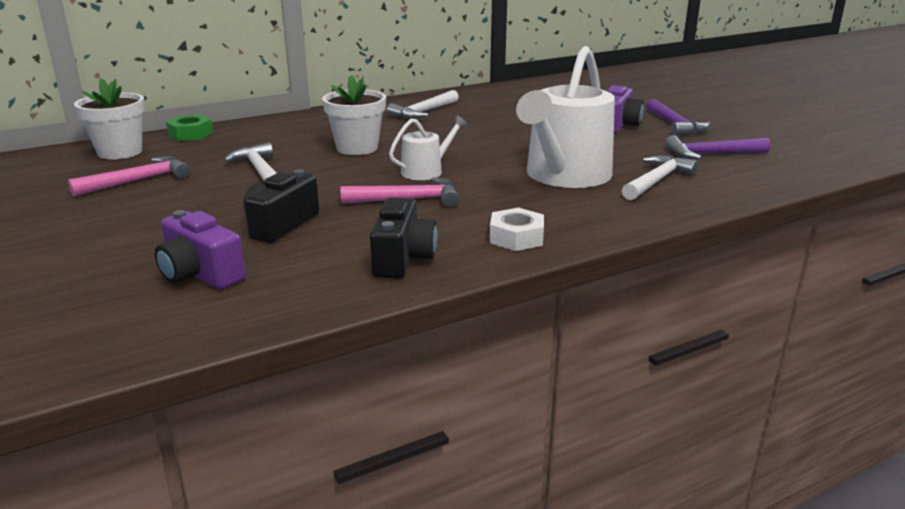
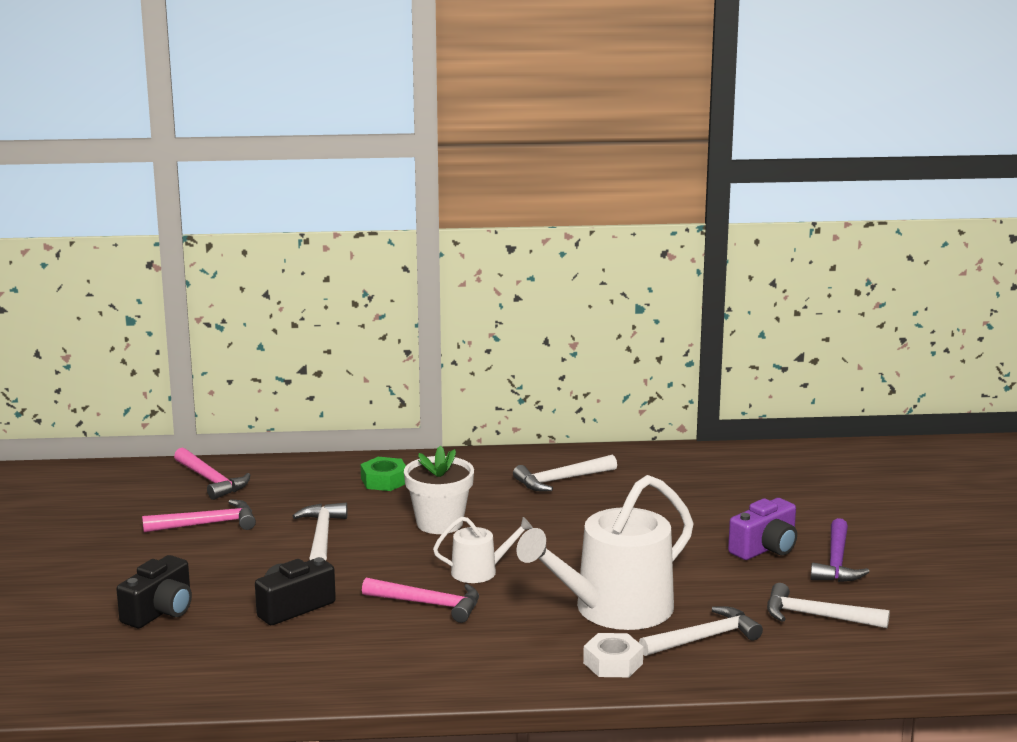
camera: 25 degrees right, 5 degrees down
(120, 152) = (211, 481): white flower pot -> pink hammer
(191, 134) = (291, 467): green nut -> green nut (384, 481)
(200, 274) = (196, 643): purple camera -> none
(402, 259) = (365, 669): black camera -> black camera (160, 611)
(516, 237) = (485, 671): white nut -> white nut (613, 663)
(711, 154) = (817, 616): purple hammer -> white hammer

